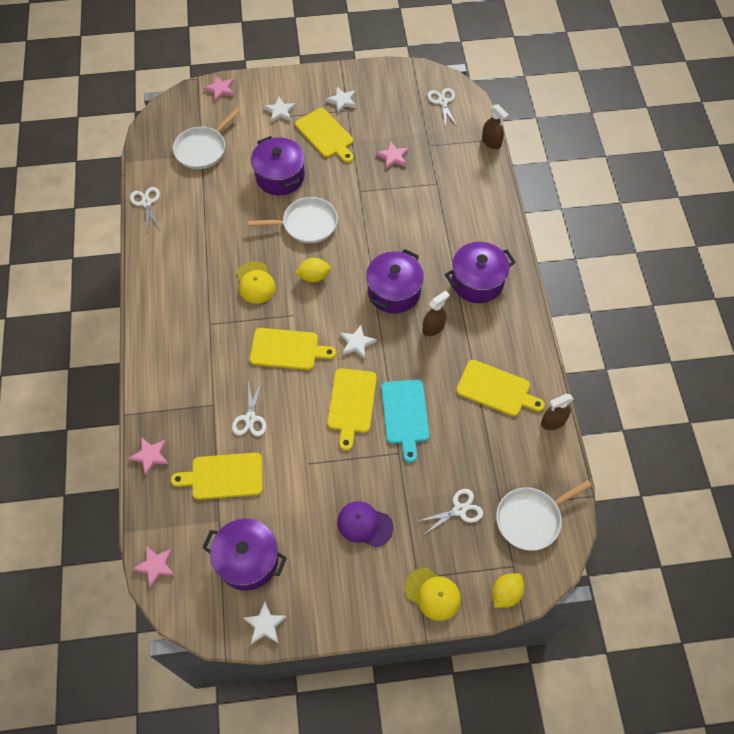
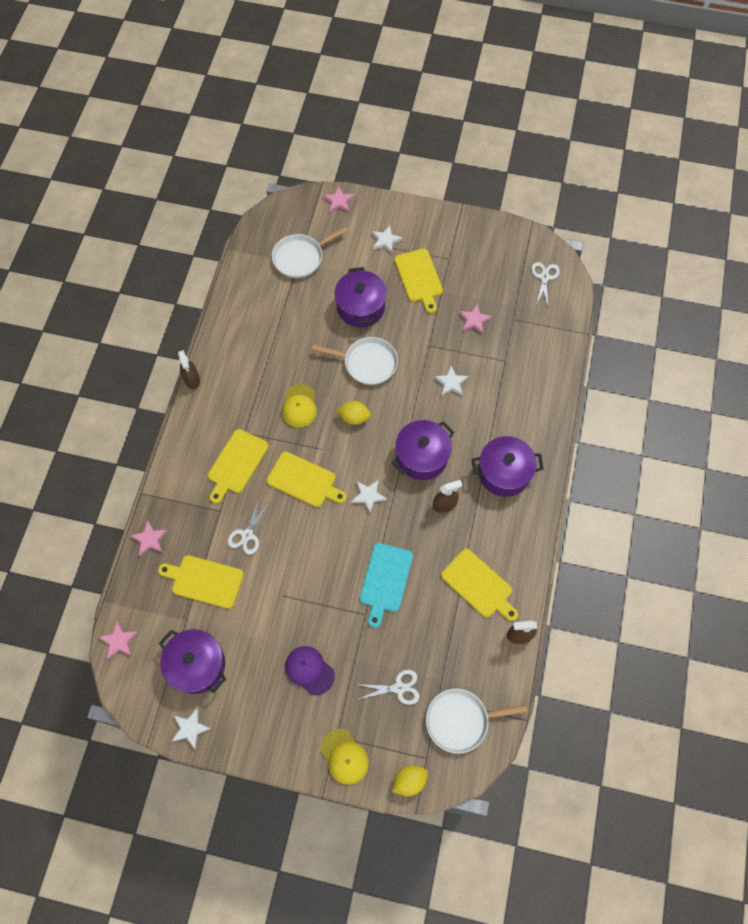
camera: 20 degrees right, 5 degrees up
(146, 203) = (231, 296): white scissors -> none
(342, 101) = (448, 247): white star -> white star (451, 383)
(351, 403) = (341, 552): yellow cutting board -> yellow cutting board (236, 463)
(491, 142) = (575, 334): brown spray bottle -> brown spray bottle (192, 379)

